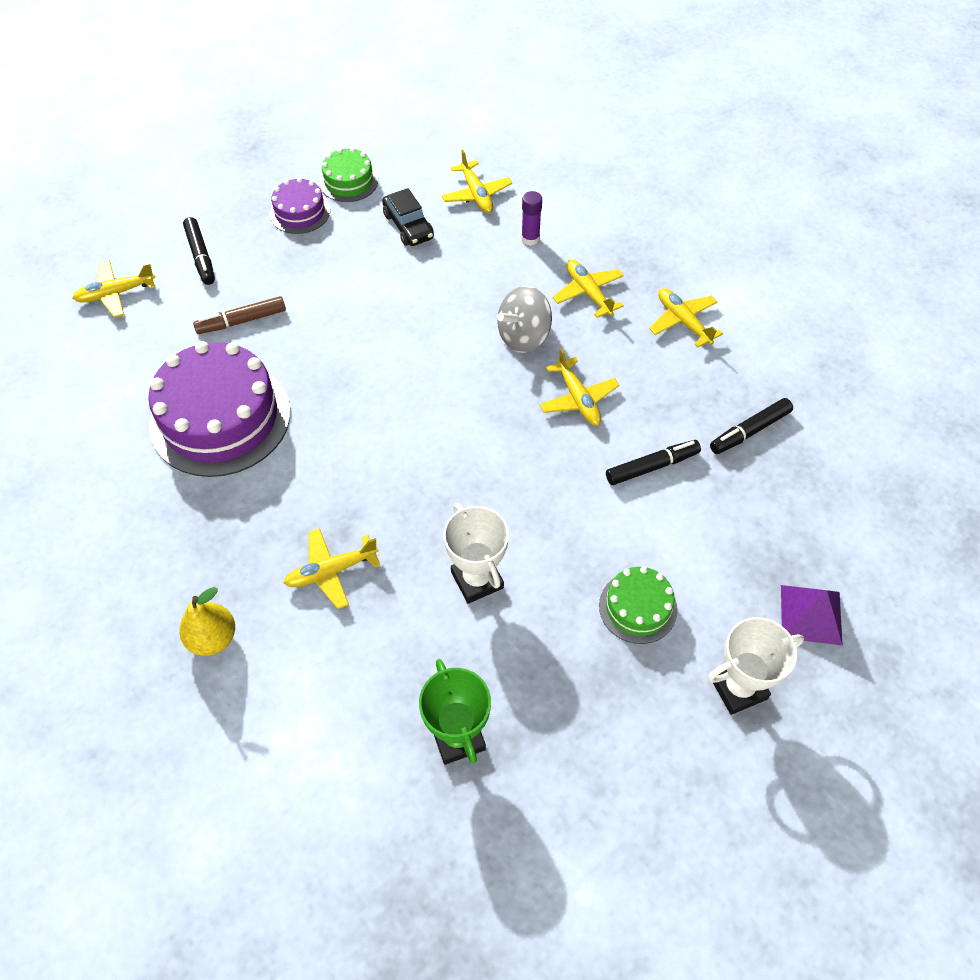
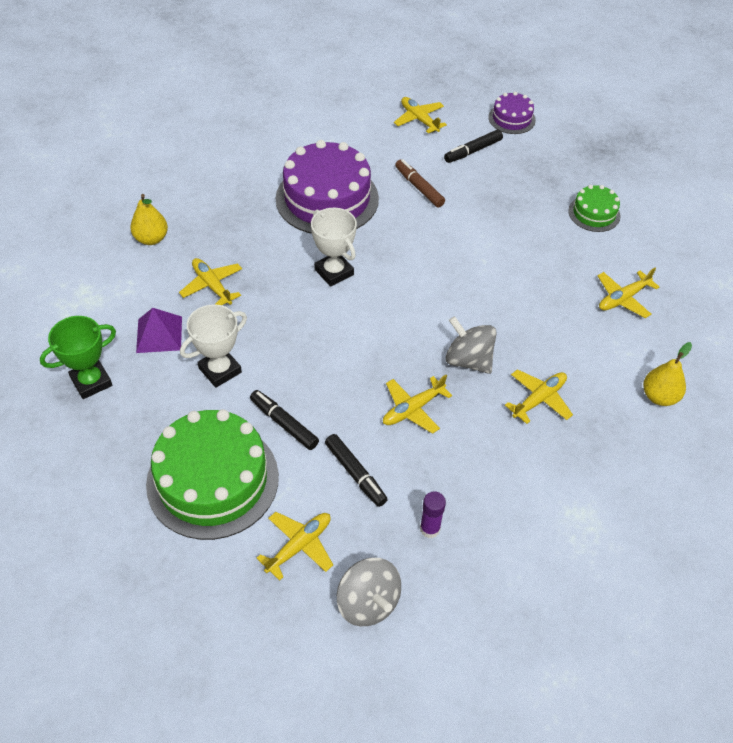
camera: 75 degrees right, 5 degrees down
(300, 212) = (544, 193): purple cake -> purple cake (511, 118)
(408, 226) = (561, 261): black car -> none
(530, 239) = (586, 346): purple glue stick -> purple glue stick (430, 529)
(605, 205) = (659, 397): none -> yellow pear
(638, 607) = (213, 480): green cake -> green cake, size x2.00
(683, 321) = (534, 480): yellow plane -> yellow plane (299, 546)
(738, 688) = (148, 562): white trophy -> white trophy (334, 272)
(749, 431) = (418, 550): black marker -> black marker (284, 423)
(804, 484) = (368, 603): none -> grey spinning top
(811, 614) = (226, 616): purple pyramid -> purple pyramid (159, 334)

